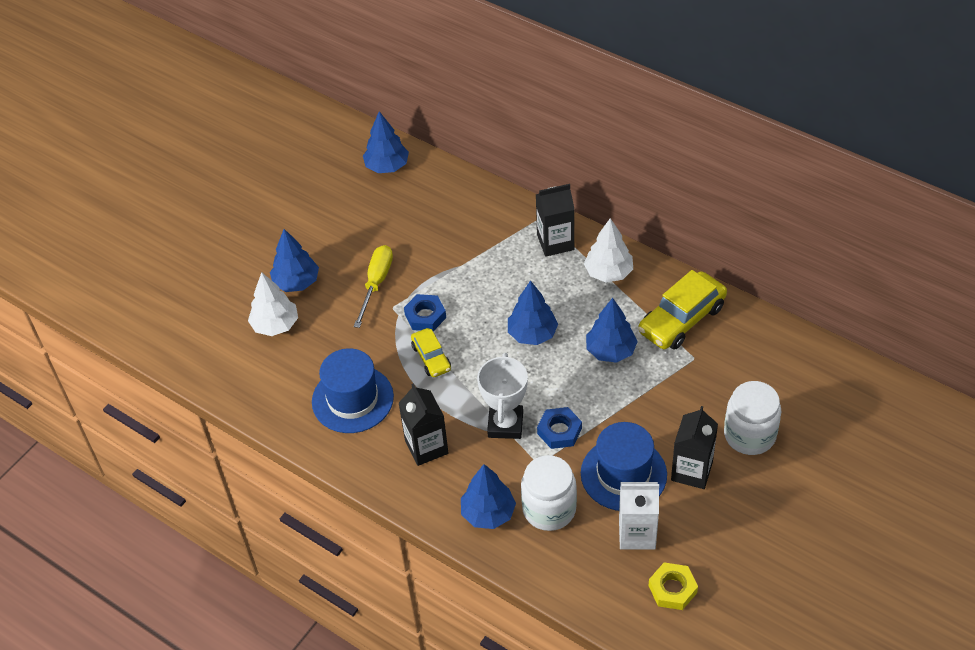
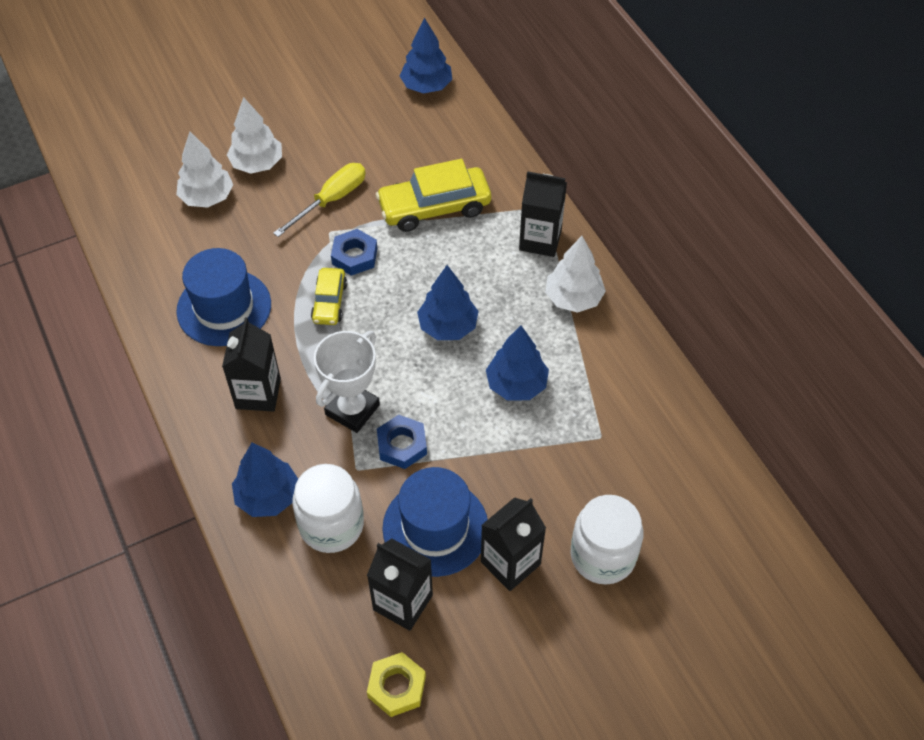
camera: 25 degrees right, 5 degrees up
(296, 282) = (257, 164): blue tree -> white tree
(637, 534) = (403, 602): white carton -> black carton
(681, 319) = (617, 387): yellow car -> yellow car (434, 207)

